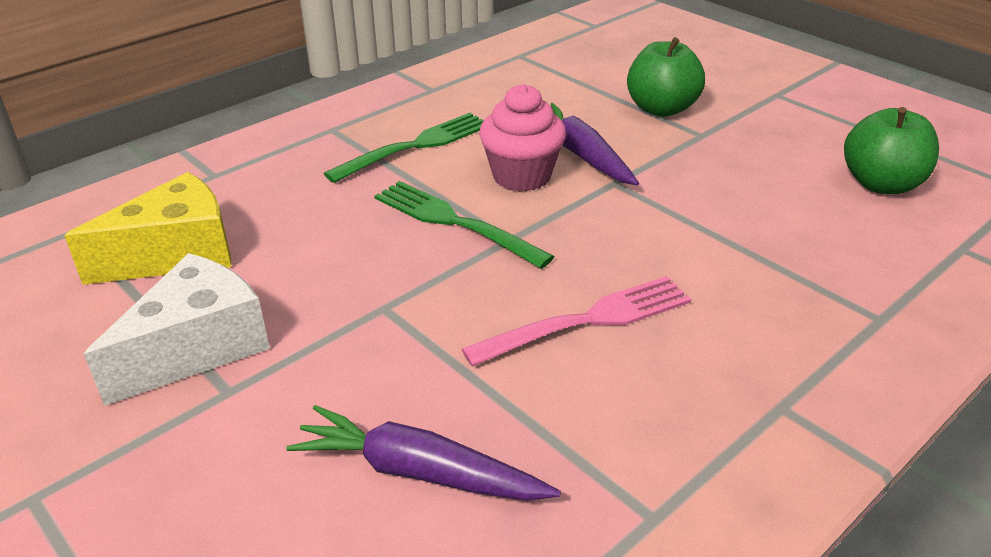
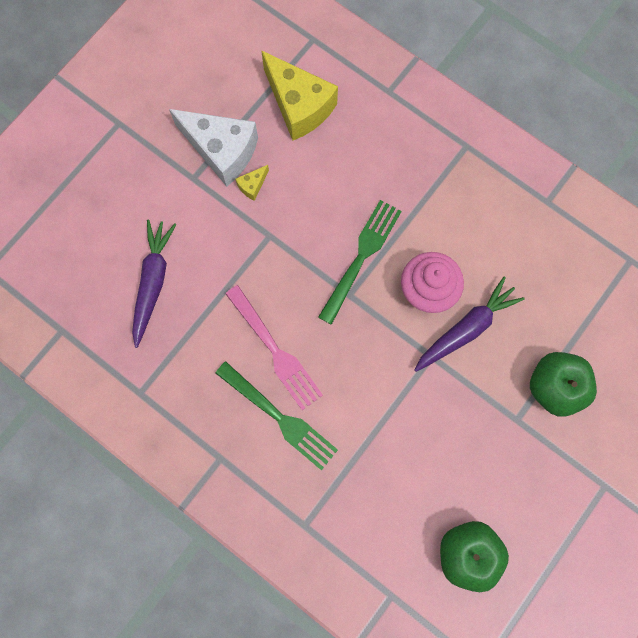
camera: 80 degrees right, 40 degrees up
(285, 317) = (252, 185): none -> yellow cheese
(415, 147) = (452, 210): green fork -> green fork (278, 417)

